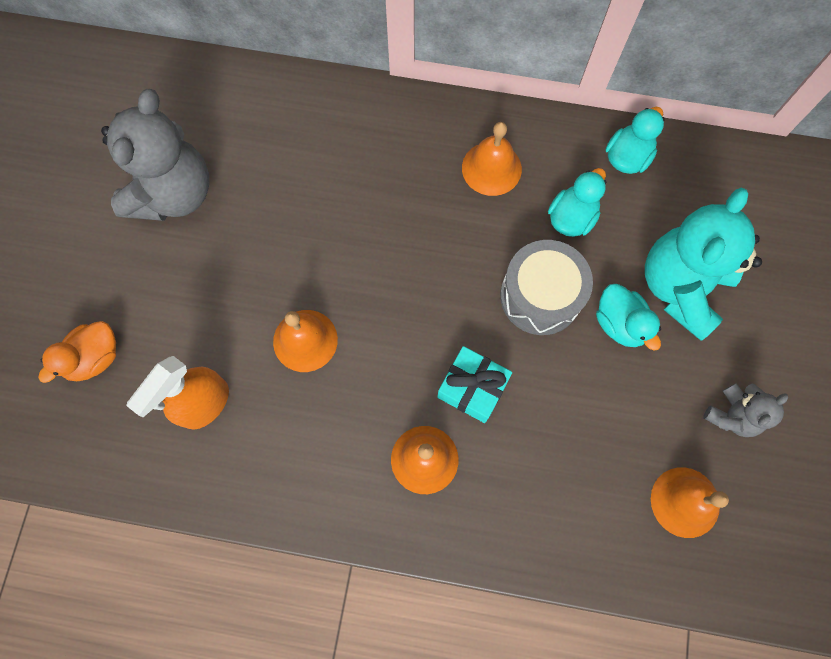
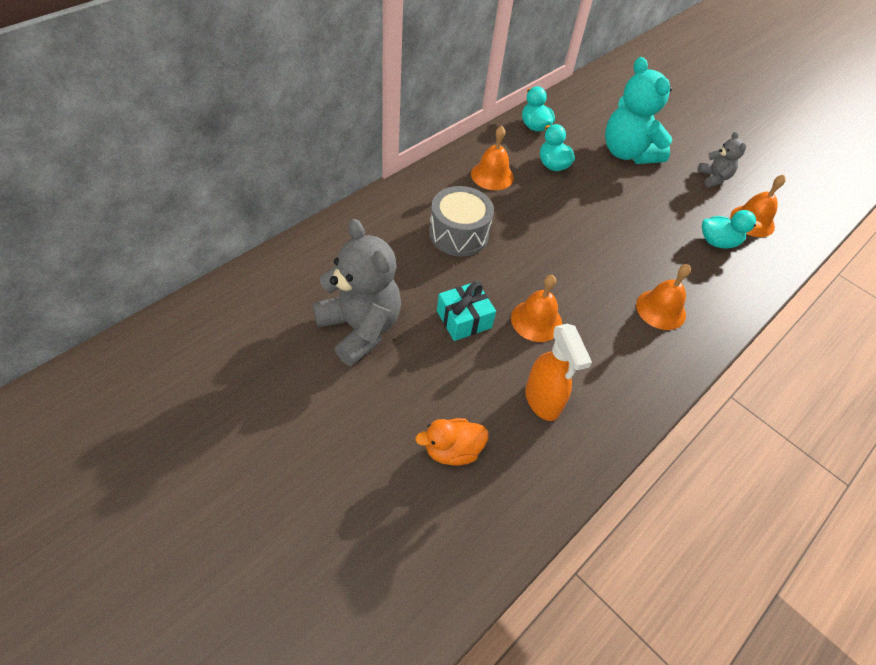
camera: 60 degrees left, 20 degrees down
(94, 358) = (452, 450): orange duck -> orange duck turned 90 degrees clockwise
(472, 388) = (628, 262): turquoise gift -> turquoise gift (464, 319)
(540, 296) = (591, 203): grey drum -> grey drum (458, 234)
(620, 324) = (632, 185): turquoise duck -> turquoise duck (718, 242)

